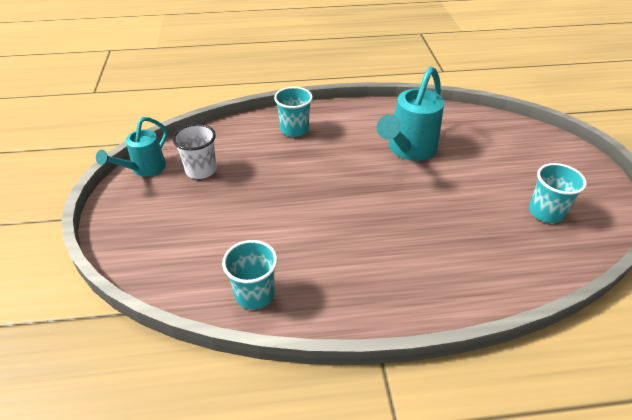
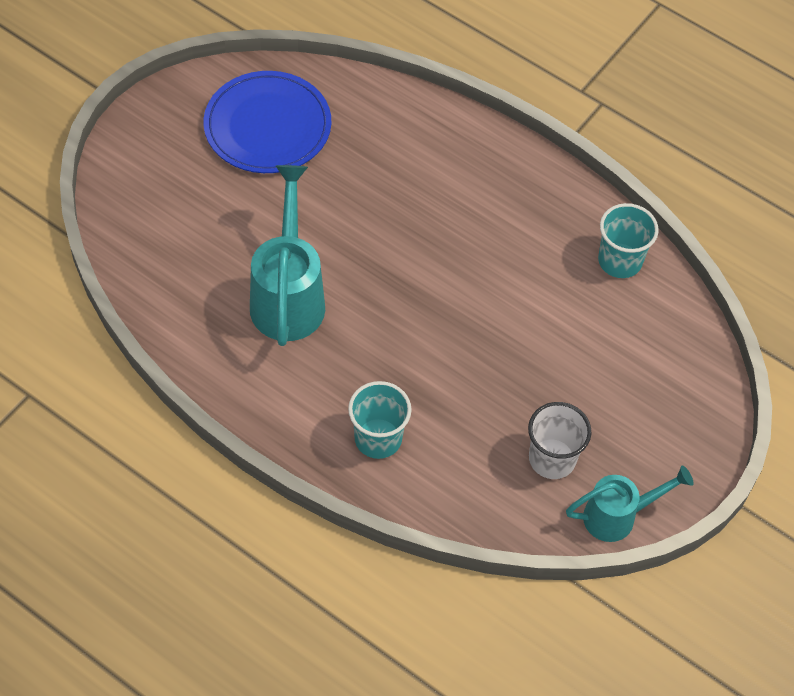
camera: 140 degrees left, 15 degrees up
(408, 150) = (288, 295): turquoise watering can -> turquoise watering can turned 75 degrees counterclockwise
(545, 212) = (267, 126): turquoise cup -> blue plate

